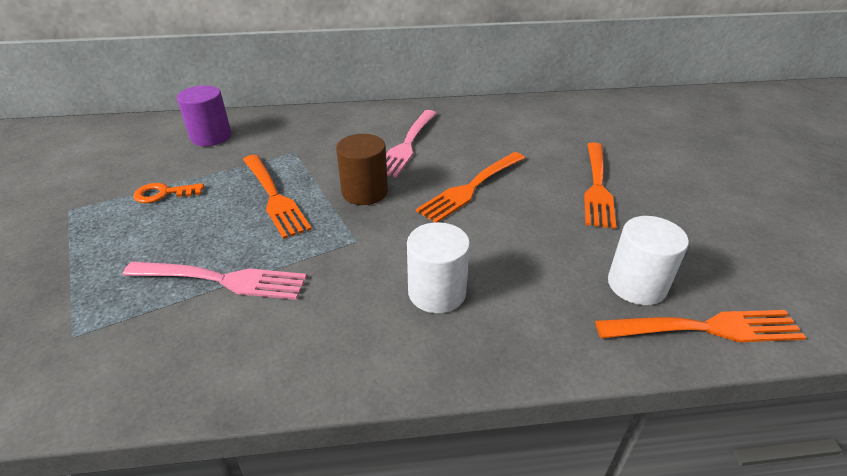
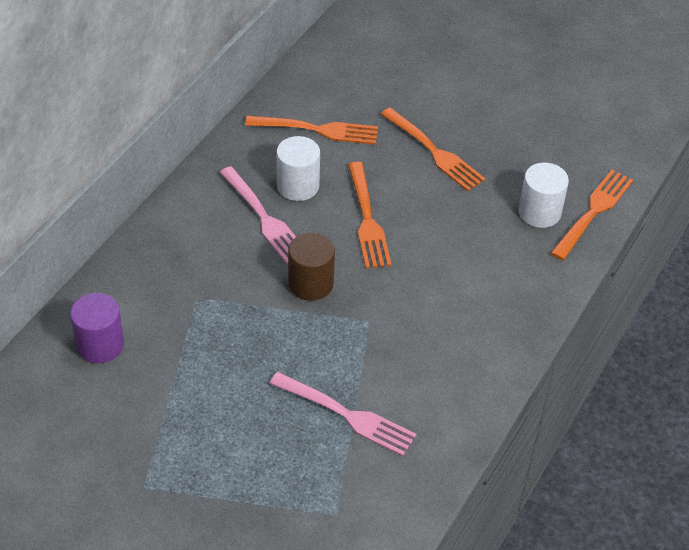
camera: 55 degrees left, 10 degrees up
(163, 194) = (182, 413): orange key -> none
(221, 280) = (346, 415): pink fork -> pink fork turned 75 degrees clockwise
(273, 196) = (261, 342): orange fork -> orange fork (316, 130)
(437, 292) = (462, 308): white cylinder -> white cylinder (298, 186)

